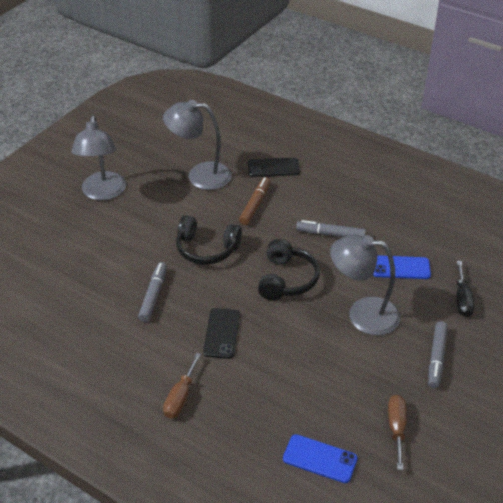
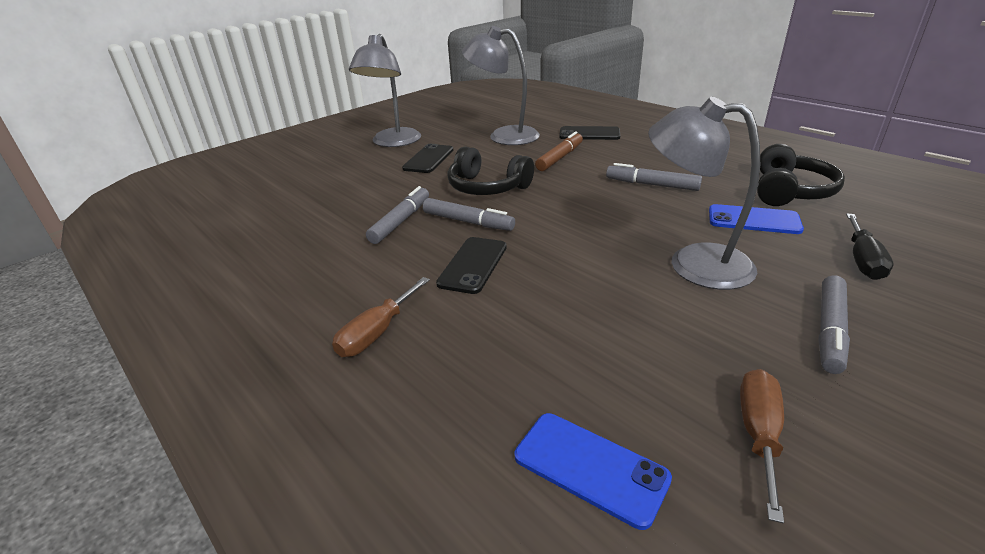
camera: 15 degrees right, 10 degrees down
(145, 215) = (429, 159): none -> black phone
(204, 291) = (468, 222): none -> grey marker
(286, 279) = (583, 220): black headphones -> black headphones (789, 191)

